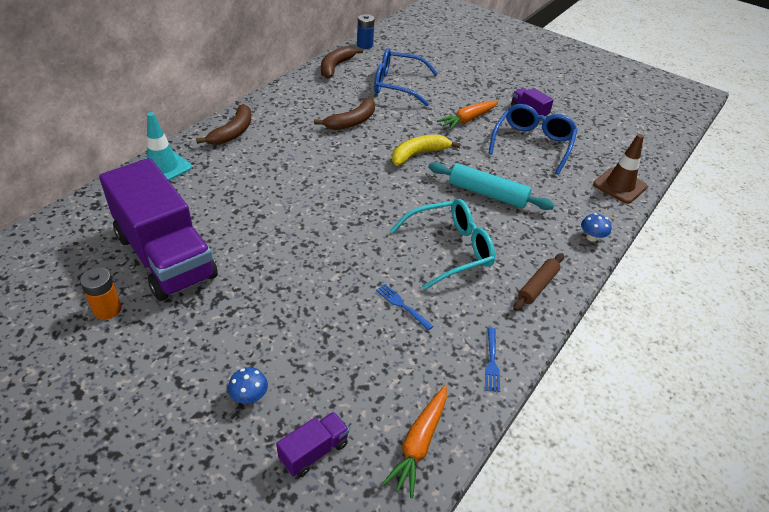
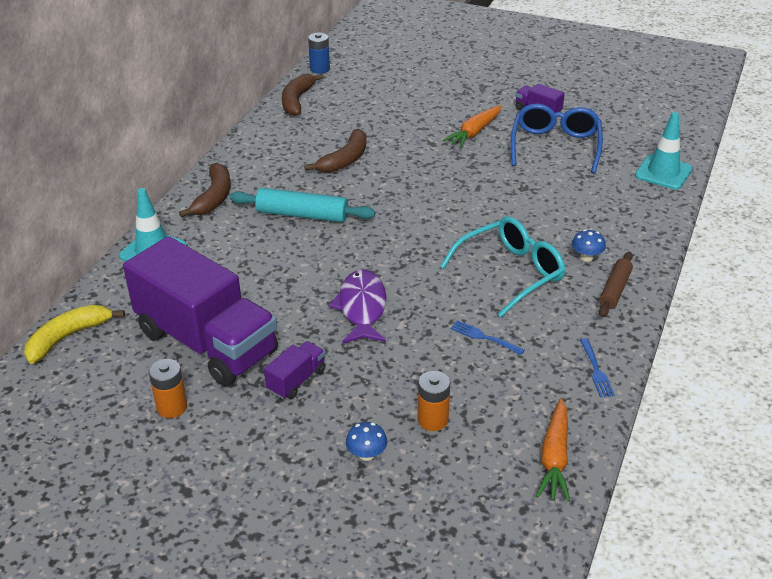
camera: 10 degrees left, 5 degrees down
(308, 254) = (362, 308): none -> purple fish
(314, 451) = (455, 487): purple truck -> purple truck (296, 380)
(323, 376) = (433, 420): none -> orange battery
(397, 85) = (378, 109): blue glasses -> none
(418, 154) = (435, 181): yellow banana -> yellow banana (68, 337)
(487, 194) = (527, 208): turquoise rolling pin -> turquoise rolling pin (302, 215)
(592, 237) = (652, 231): blue mushroom -> blue mushroom (586, 257)
(619, 186) = (663, 172): brown traffic cone -> turquoise traffic cone

